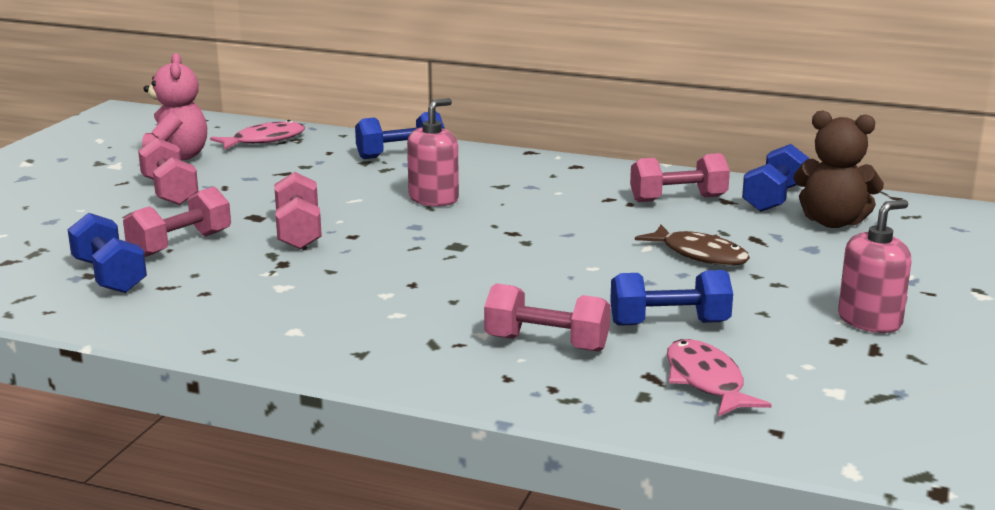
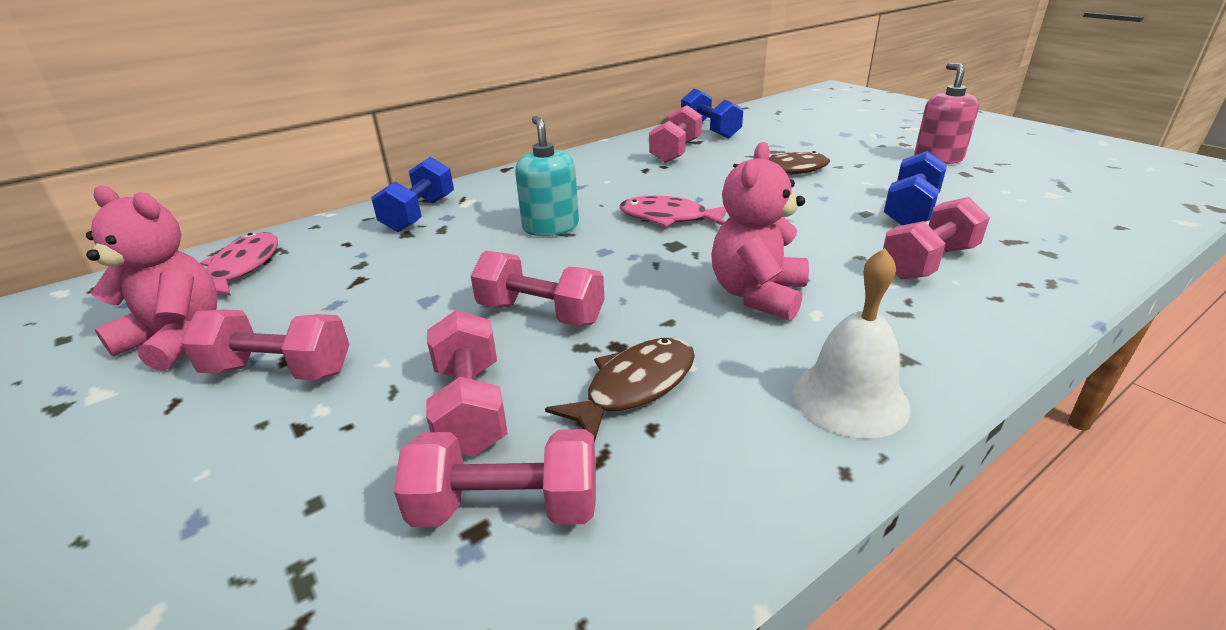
camera: 55 degrees left, 10 degrees up
(109, 276) = (506, 507): blue dumbbell -> pink dumbbell
(240, 279) = (634, 387): none -> brown fish
(288, 340) = (850, 398): none -> white bell
(403, 290) = (757, 295): none -> pink teddy bear
(433, 199) = (550, 227): pink soap dispenser -> turquoise soap dispenser
(706, 381) = (1026, 225): pink fish -> pink fish (668, 218)
(833, 222) = (768, 128): brown teddy bear -> none

